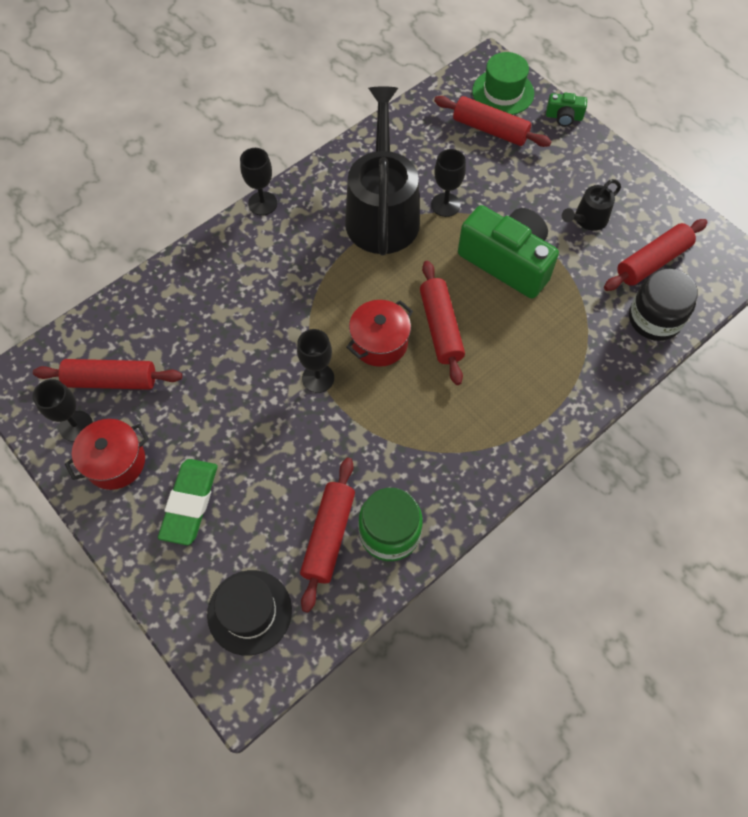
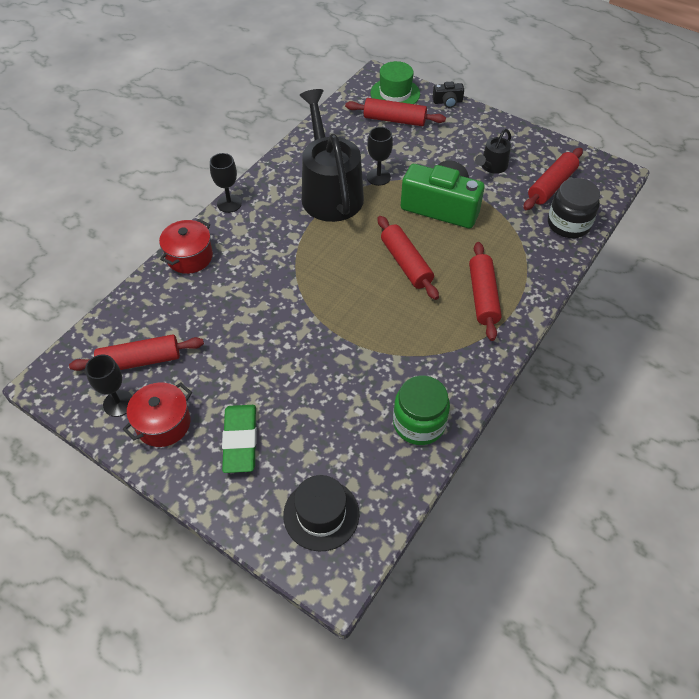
camera: 15 degrees left, 10 degrees down
(318, 378) = (318, 321): black goblet -> none
(329, 536) = (369, 438): red rolling pin -> red rolling pin (483, 296)
(379, 343) = (360, 284): red pot -> red pot (189, 257)
(564, 117) = (447, 102): green camera -> black camera

